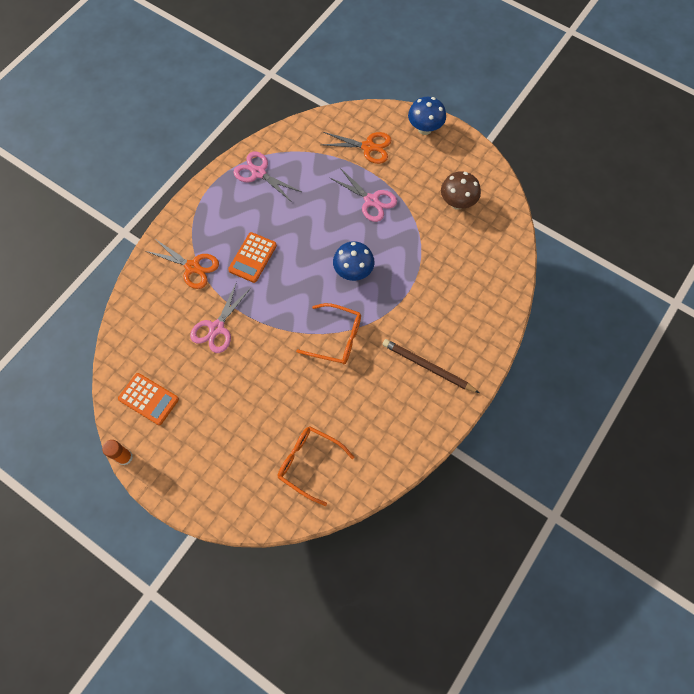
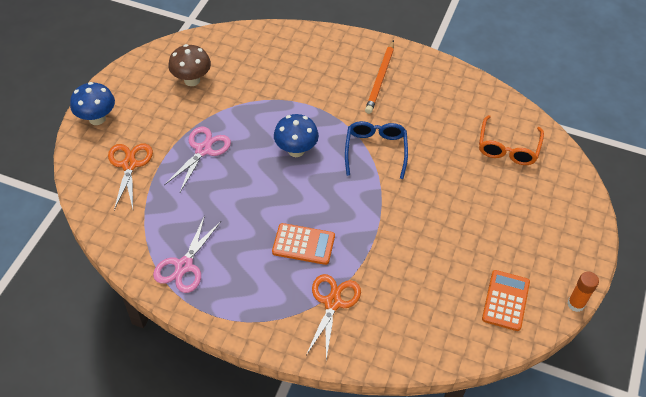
camera: 105 degrees left, 15 degrees down
(217, 328) = (401, 257): pink scissors -> none
(336, 338) = (375, 151): orange glasses -> blue glasses
(428, 367) = (380, 78): brown pencil -> orange pencil

